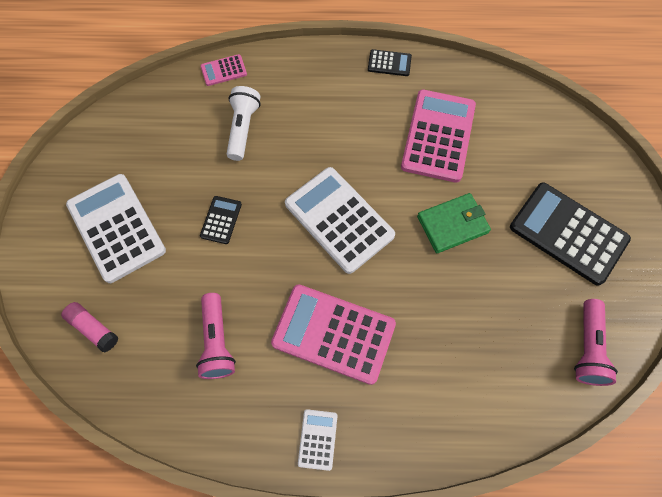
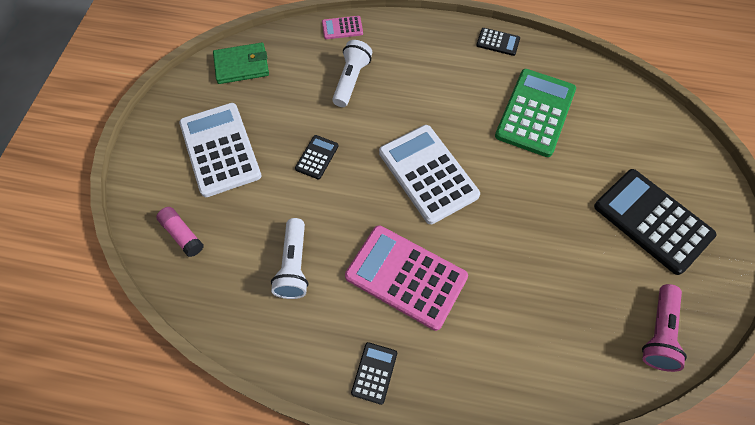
camera: 10 degrees right, 5 degrees down
(217, 341) = (294, 265): pink flashlight -> white flashlight
(317, 439) = (374, 373): white calculator -> black calculator
(438, 136) = (535, 112): pink calculator -> green calculator
(452, 224) = (537, 195): green wallet -> green wallet (242, 65)

